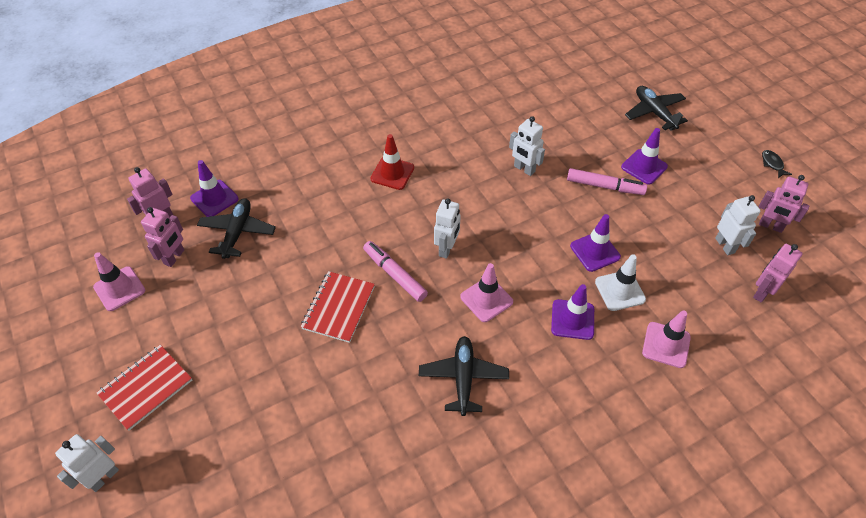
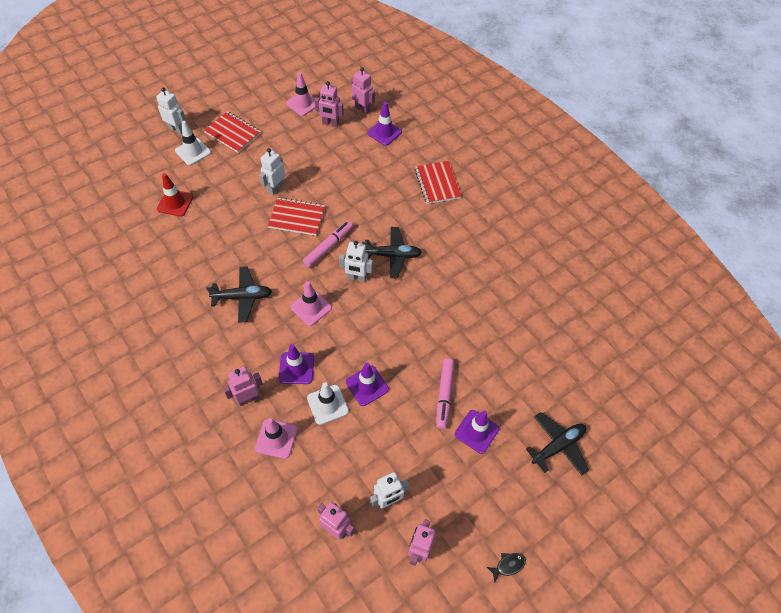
camera: 80 degrees right, 5 degrees up
(166, 449) = (193, 151): none -> white traffic cone
(237, 232) = (356, 151): black plane -> black plane (392, 255)
(317, 157) = (437, 183): none -> red notebook
(392, 173) = (429, 233): red traffic cone -> red traffic cone (175, 203)
(524, 169) = (453, 328): white robot -> white robot (275, 188)
(615, 374) = (248, 398): none -> pink robot

